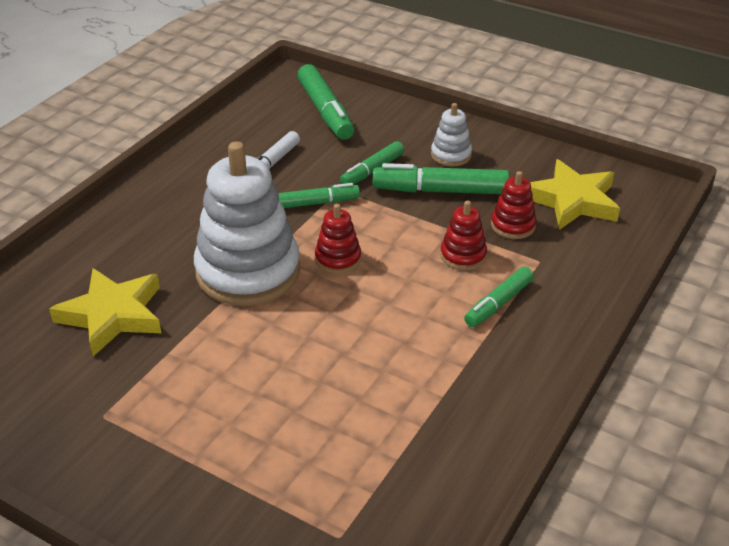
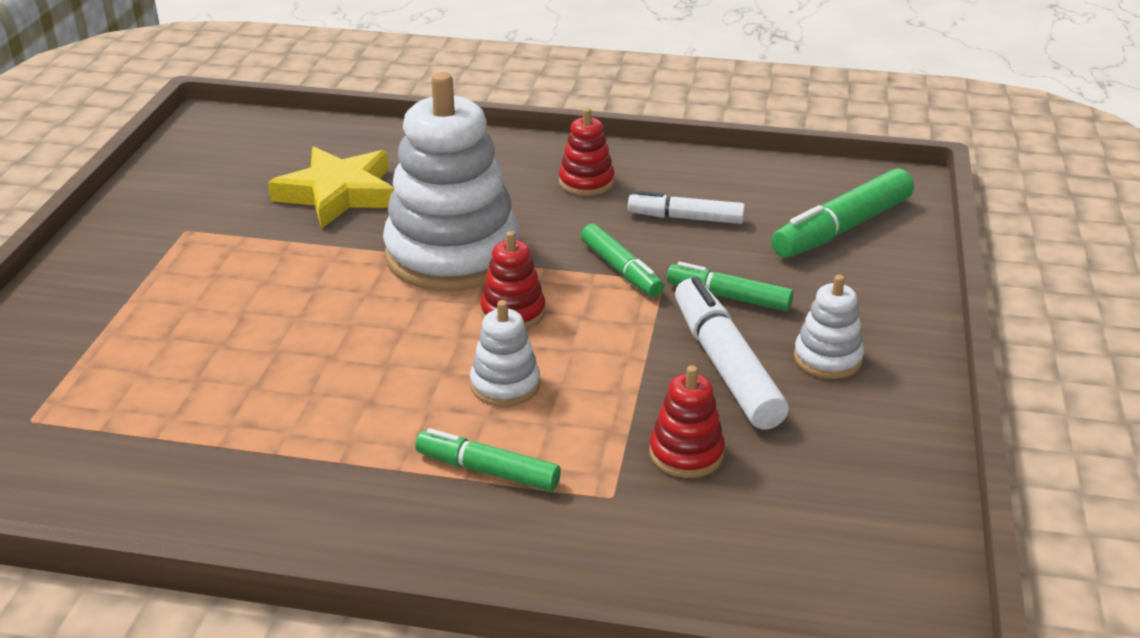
camera: 70 degrees right, 5 degrees down
(417, 279) = (505, 385): none -> white stacking toy
(440, 190) = (725, 366): green marker -> white marker
(463, 256) = (580, 417): red stacking toy -> red stacking toy (586, 182)
(572, 201) = (801, 510): yellow star -> none

